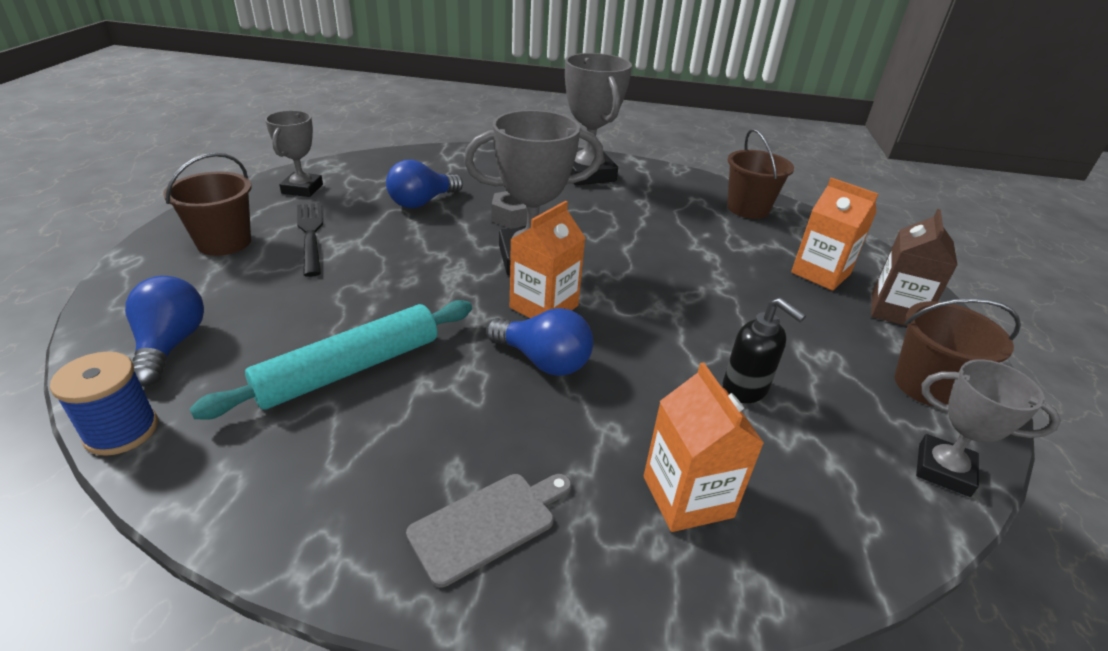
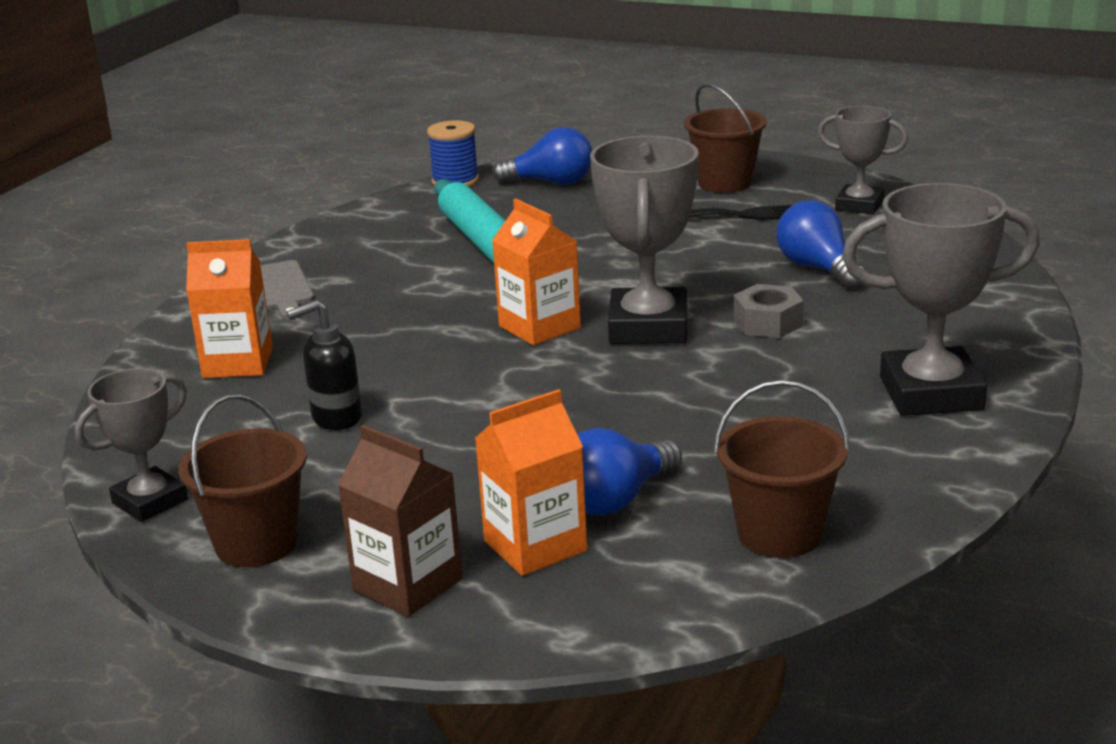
camera: 110 degrees right, 10 degrees down
(543, 361) = (446, 320): blue light bulb -> blue light bulb (616, 499)

